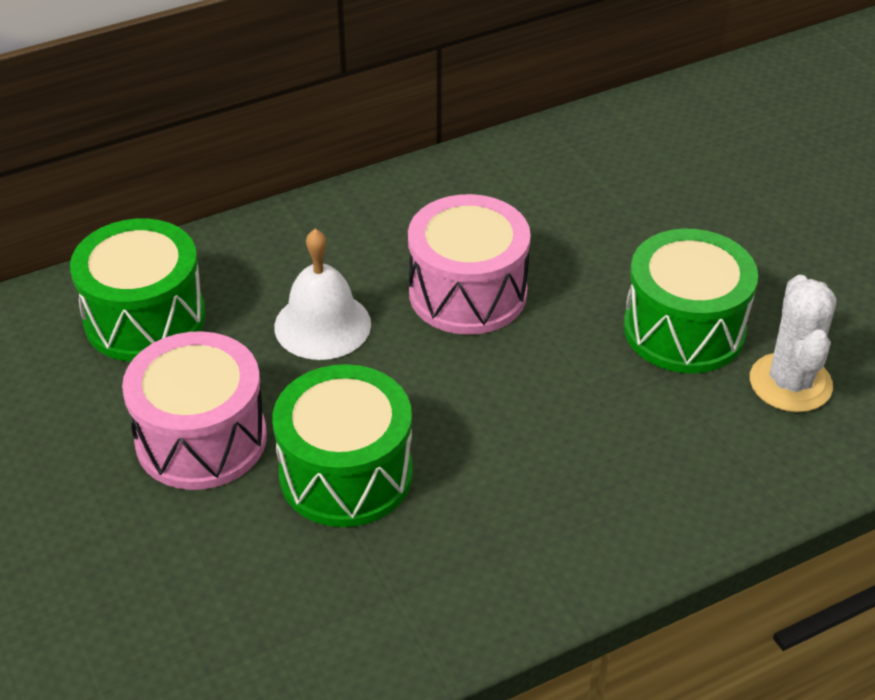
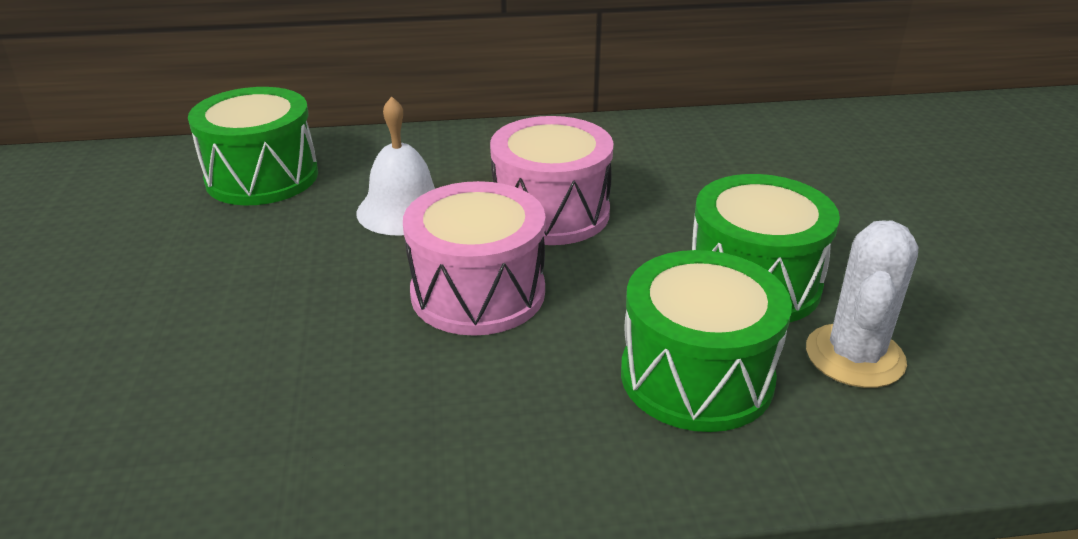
camera: 20 degrees right, 10 degrees down
(201, 439) = (229, 269): pink drum -> pink drum (478, 292)
(346, 474) = (332, 327): green drum -> green drum (696, 376)

